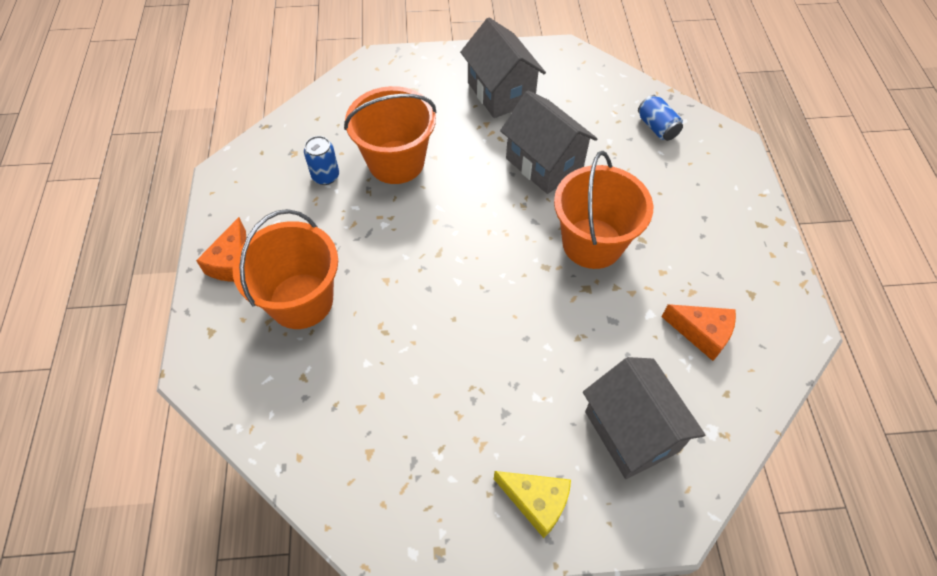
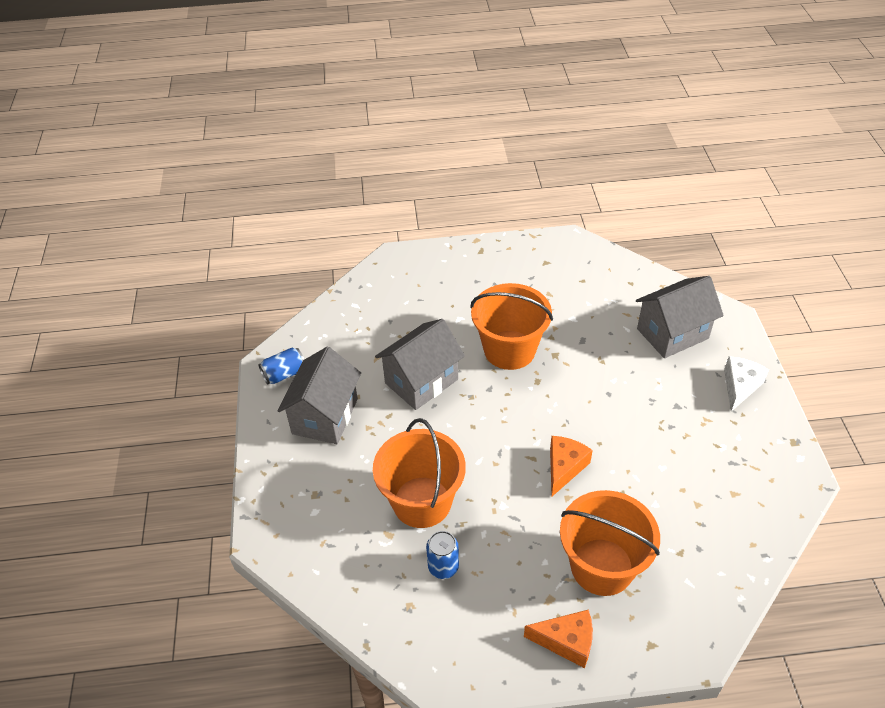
camera: 90 degrees left, 10 degrees down
(500, 93) = (325, 416): grey house -> grey house turned 45 degrees counterclockwise
(536, 502) = (740, 386): yellow cheese -> white cheese
(657, 127) = (377, 302): blue can -> blue can (284, 374)
(702, 333) = (584, 291): orange cheese -> orange cheese (564, 467)

